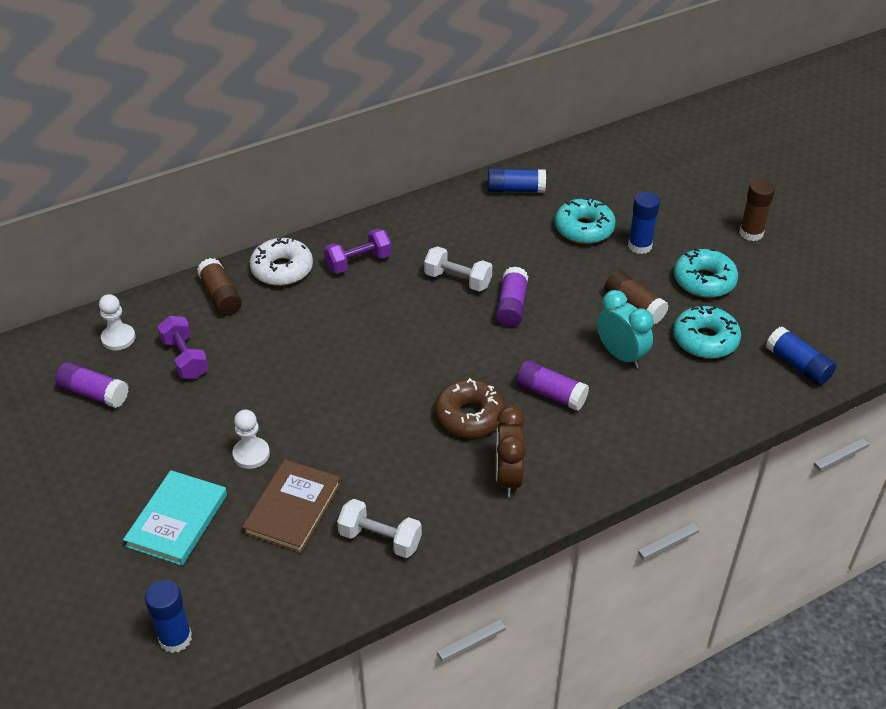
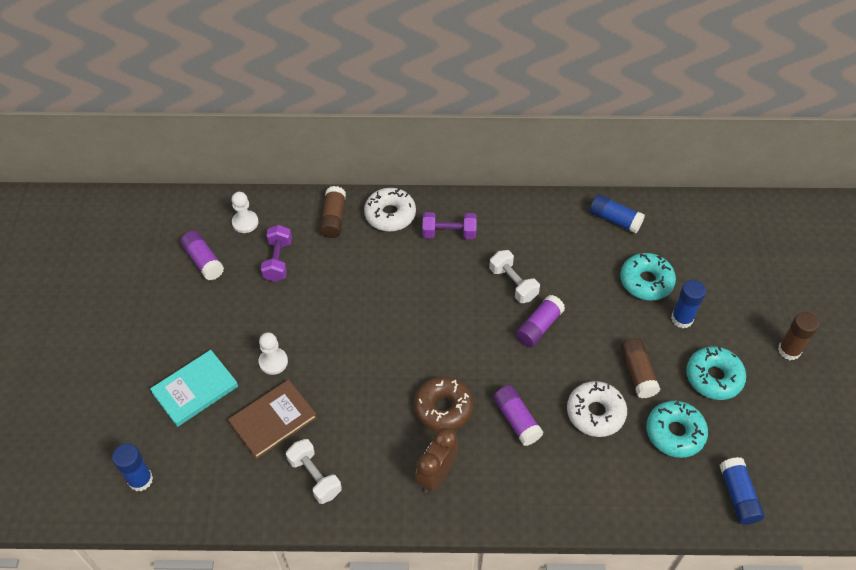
camera: 30 degrees right, 10 degrees up
(621, 355) = (595, 413): turquoise clock -> white donut

